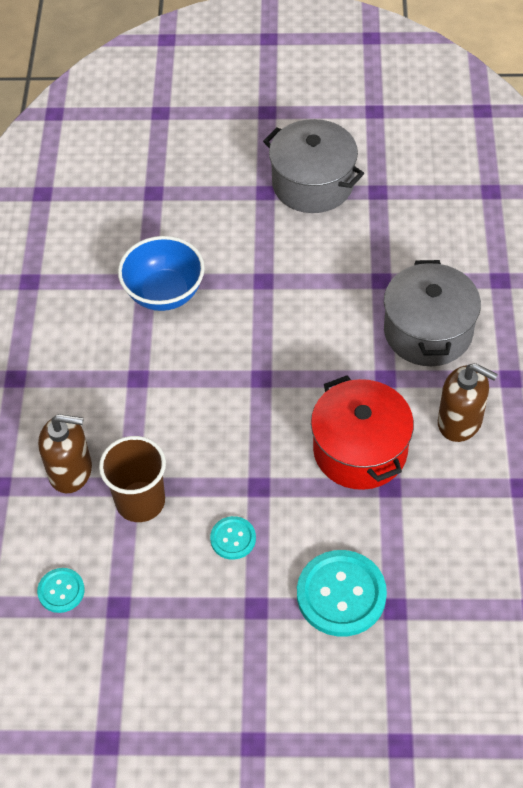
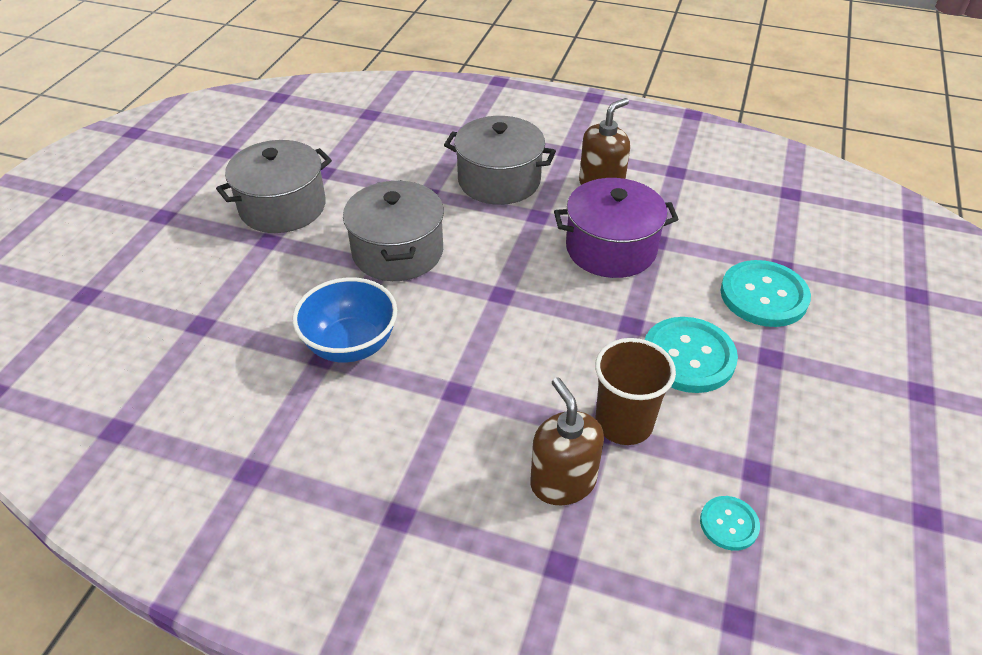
camera: 75 degrees left, 10 degrees down
(71, 471) = (563, 482): brown soap dispenser -> brown soap dispenser turned 45 degrees counterclockwise
(233, 538) = (688, 357): turquoise button -> turquoise button, size x1.91
(287, 286) = (398, 252): none -> grey pot
(360, 450) = (611, 248): red pot -> purple pot

